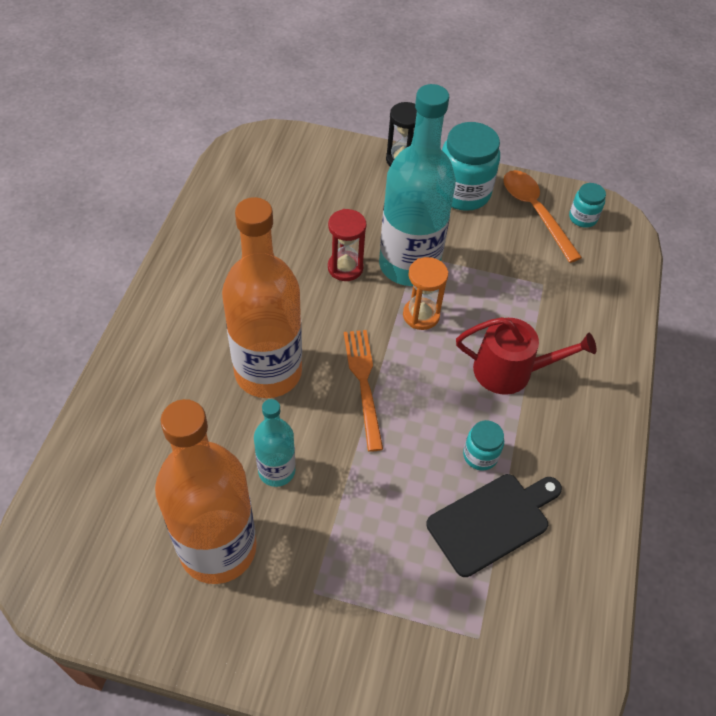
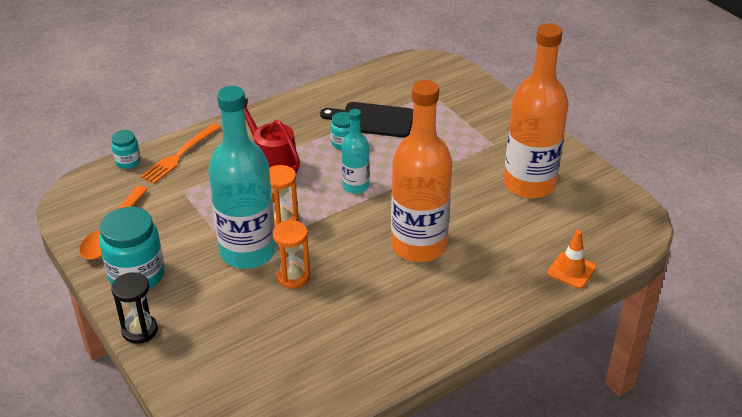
camera: 135 degrees left, 15 degrees down
(90, 446) = (571, 270): none -> orange traffic cone
(276, 471) = (464, 197): turquoise bottle -> turquoise bottle (355, 186)
(345, 267) = (293, 277): red hourglass -> orange hourglass
(364, 383) = (365, 207): orange fork -> orange fork (179, 155)
(582, 218) = (89, 209): turquoise jar -> turquoise jar (128, 162)

